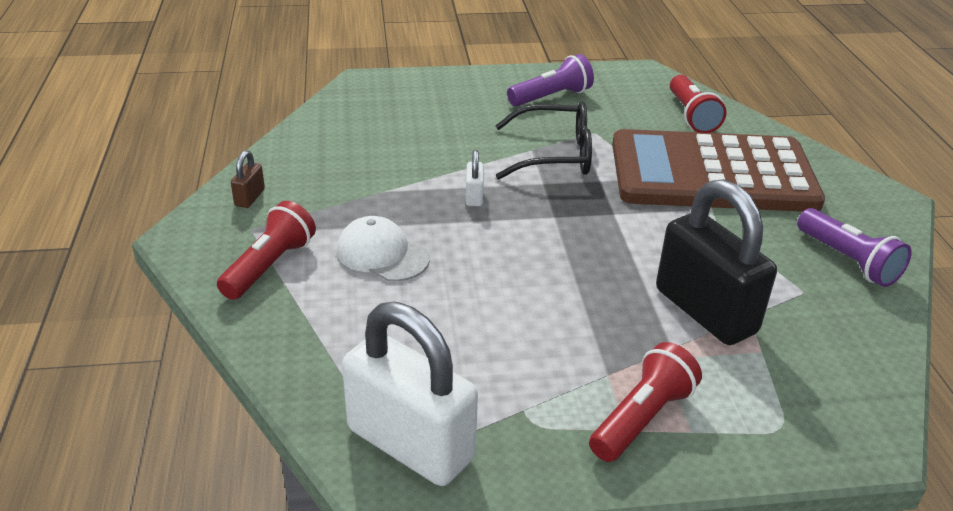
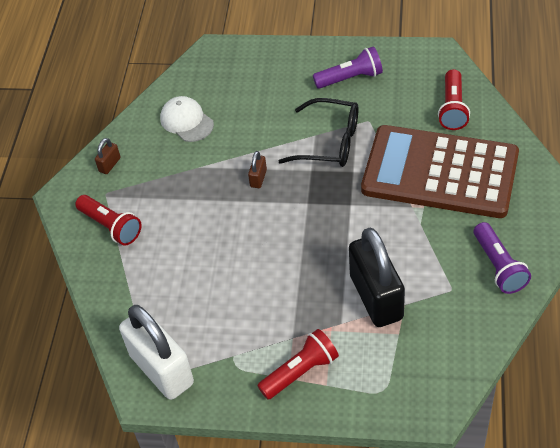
camera: 20 degrees right, 15 degrees up
(270, 266) = (111, 226): red flashlight -> red flashlight turned 90 degrees clockwise
(382, 254) = (182, 224): white cap -> white cap (186, 121)
(474, 196) = (258, 178): white padlock -> brown padlock

